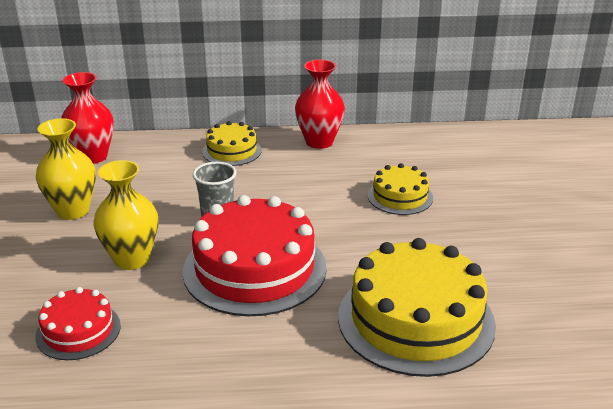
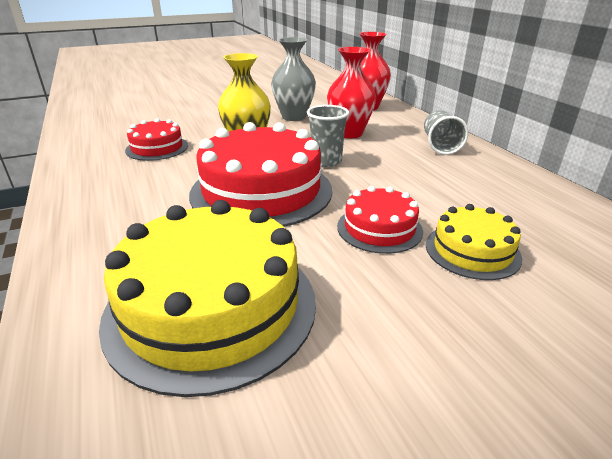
camera: 70 degrees right, 0 degrees up
(73, 211) = (294, 117): yellow vase -> grey vase
(232, 151) = (440, 145): yellow cake -> grey cup
(319, 142) = (519, 179): red vase -> red vase (349, 133)
(353, 224) = (379, 228): none -> red cake

